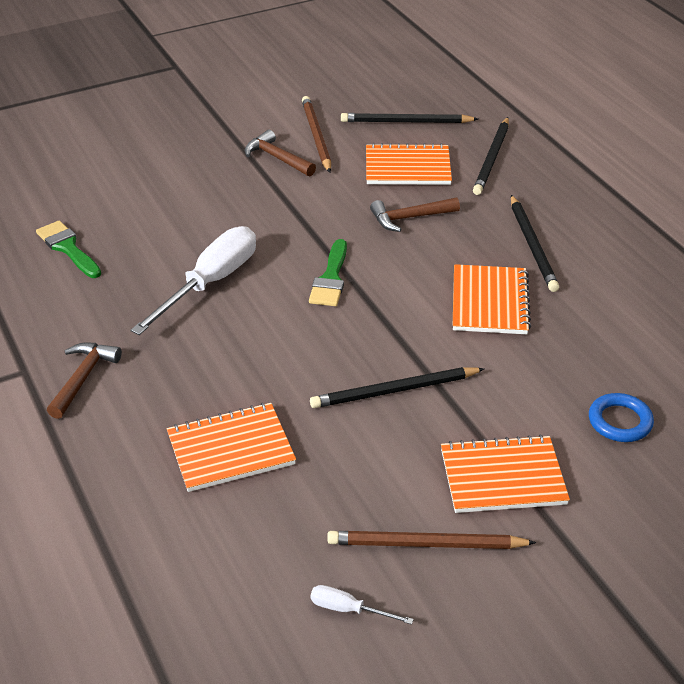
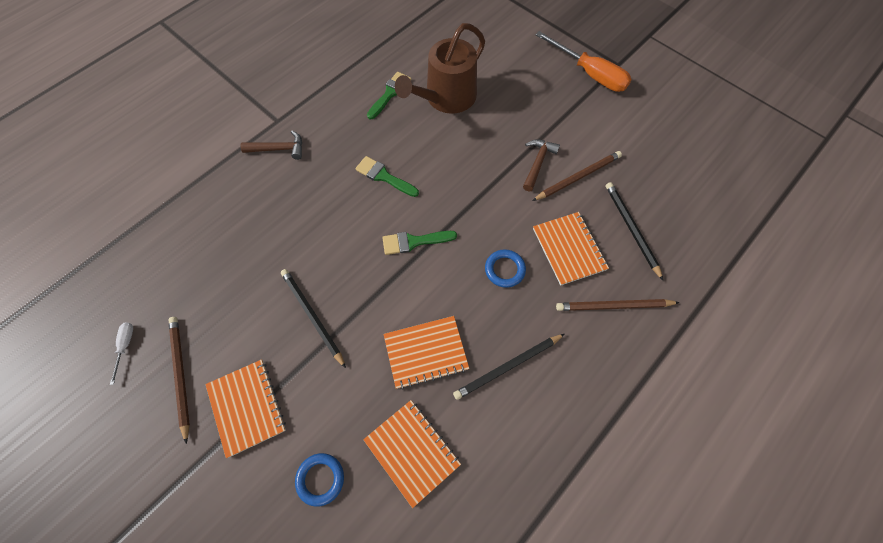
camera: 70 degrees right, 25 degrees up
(118, 201) = (446, 98): none -> brown watering can
(173, 88) = (589, 74): none -> orange screwdriver
(210, 283) = (384, 176): white screwdriver -> green brush
(231, 449) = (238, 242): orange notebook -> orange notebook (412, 451)
(410, 218) = (504, 270): brown hammer -> blue ring
(492, 158) = (613, 306): black pencil -> brown pencil

